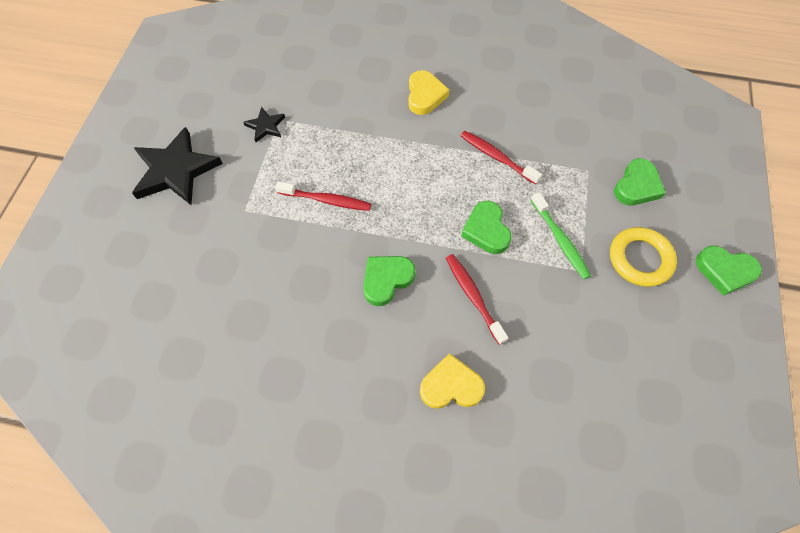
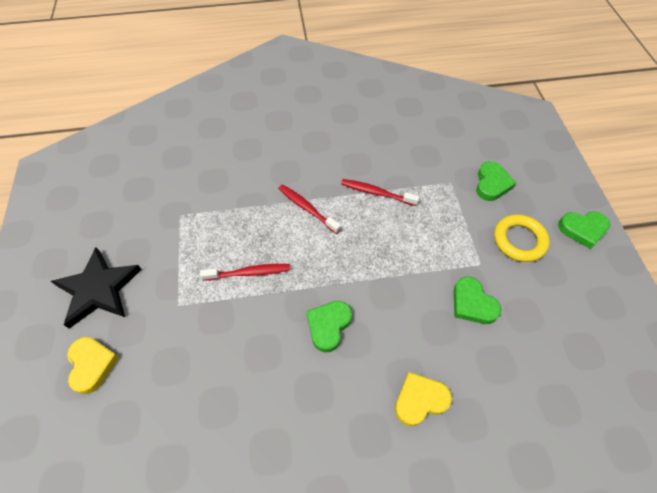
camera: 20 degrees left, 5 degrees down
(265, 126) = (170, 224): black star -> none
(425, 95) = (298, 159): yellow heart -> yellow heart (92, 365)
(473, 297) = (406, 315): red toothbrush -> red toothbrush (307, 209)
(486, 230) = (393, 255): green heart -> green heart (472, 303)
(560, 239) = (453, 244): green toothbrush -> none

